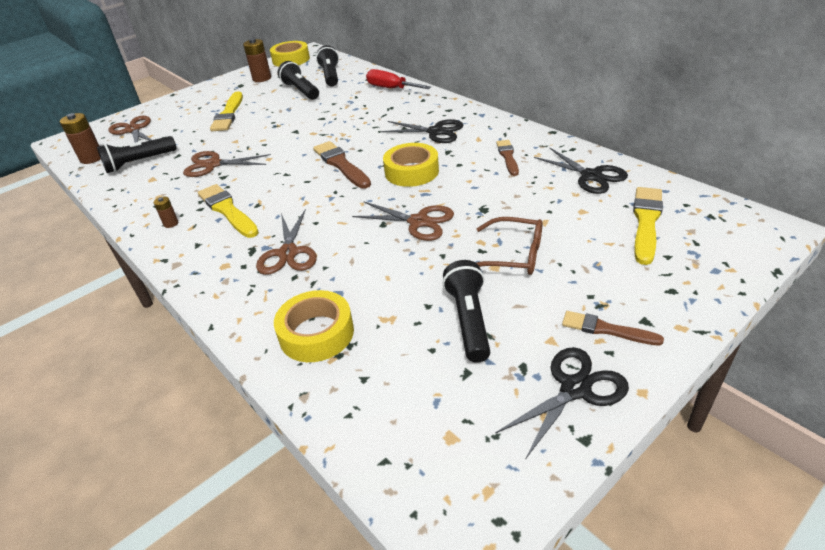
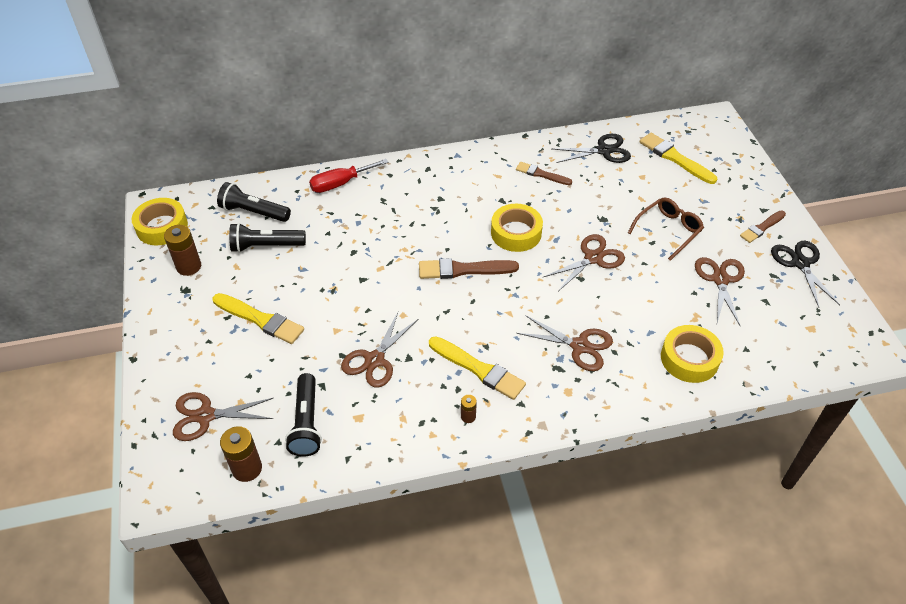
camera: 65 degrees left, 10 degrees up
(227, 210) = (478, 369): yellow brush -> yellow brush turned 135 degrees counterclockwise
(435, 132) = (461, 193): black scissors -> none
(468, 320) = (720, 280): black flashlight -> brown scissors

